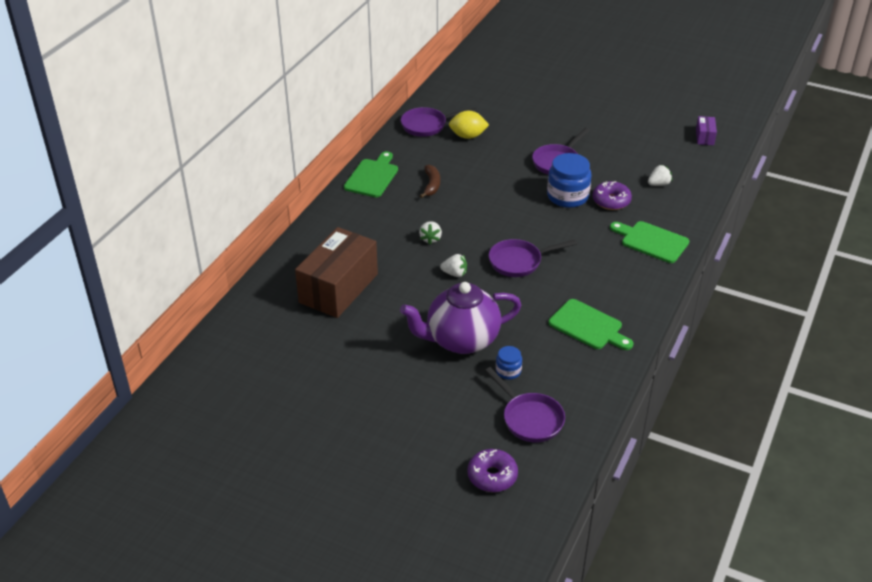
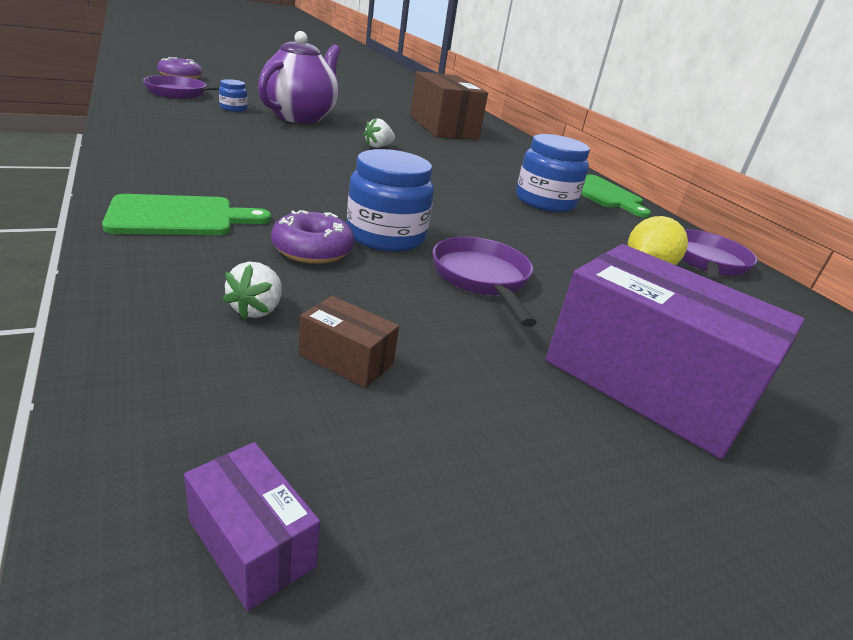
camera: 125 degrees right, 10 degrees down
(430, 239) = (447, 163): white strawberry -> none
(431, 185) = (545, 202): brown banana -> blue jar
(519, 261) = (334, 164): purple pan -> none
(564, 115) = (647, 383): none -> purple box
(588, 326) = (187, 136): green cutting board -> none
(647, 158) = (346, 359): none -> brown box

